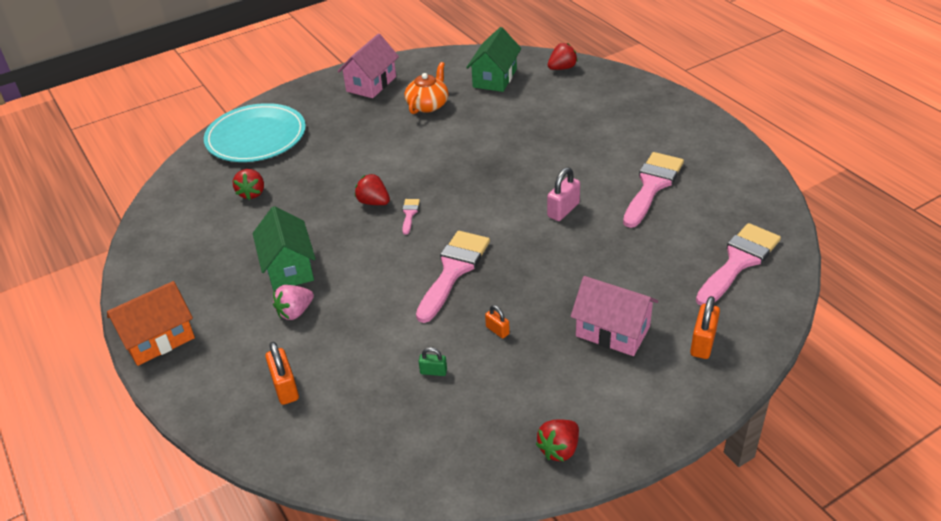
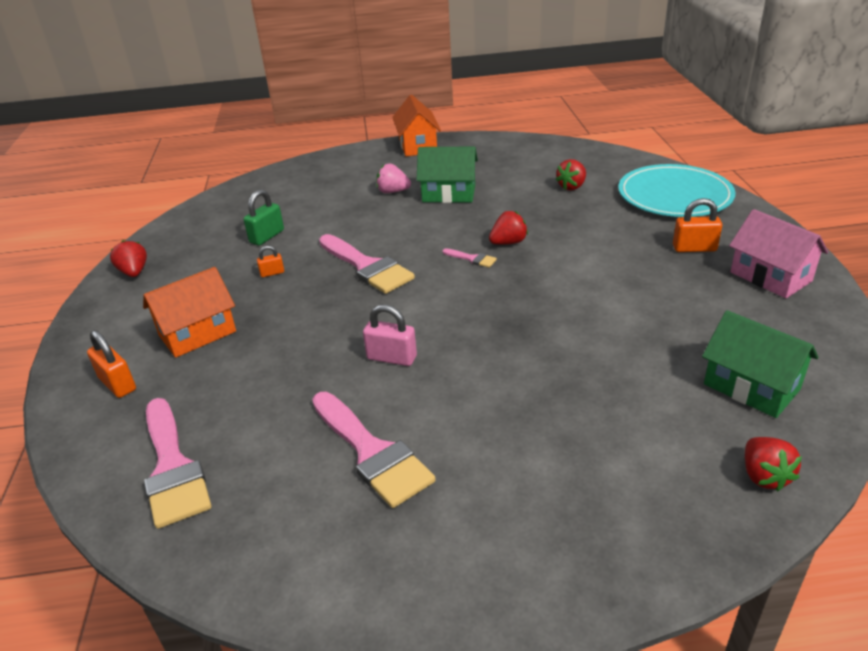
camera: 115 degrees right, 5 degrees down
(252, 193) = (571, 187): red strawberry -> red strawberry turned 75 degrees counterclockwise
(285, 387) = (322, 182): orange padlock -> orange padlock (694, 248)
(295, 312) = (393, 191): pink strawberry -> pink strawberry turned 60 degrees counterclockwise
(428, 105) = (693, 310): orange teapot -> none
(433, 371) = (267, 236): green padlock -> green padlock, size x1.71
(563, 210) = (391, 358): pink padlock -> pink padlock turned 45 degrees counterclockwise
(612, 331) = (197, 333): pink house -> orange house

